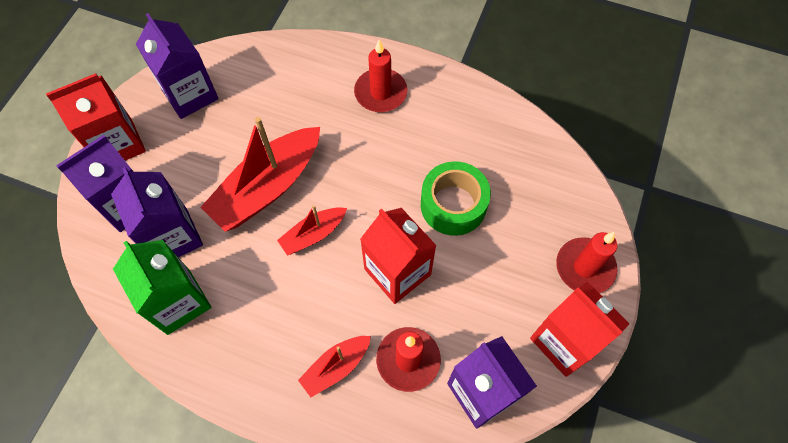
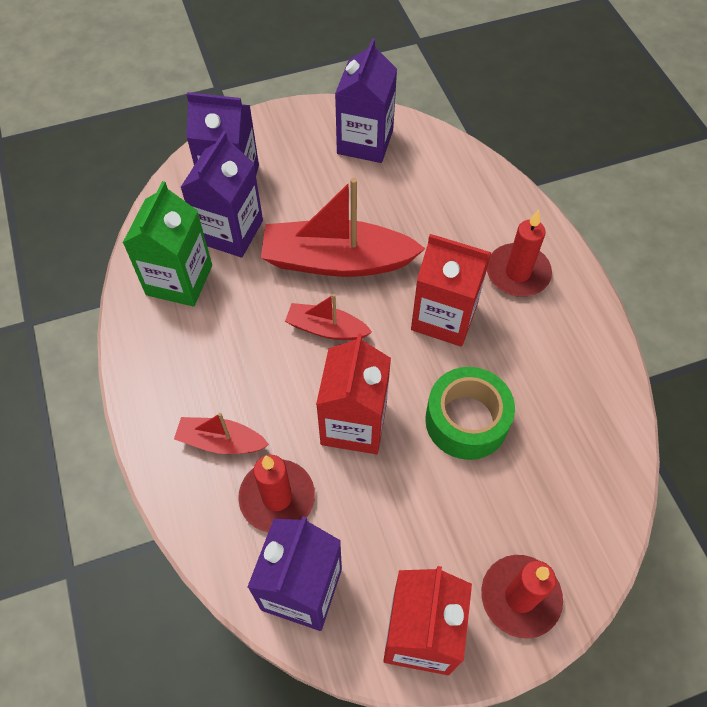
camera: 50 degrees right, 5 degrees down
(118, 144) = (273, 133): red carton -> red carton (444, 317)

